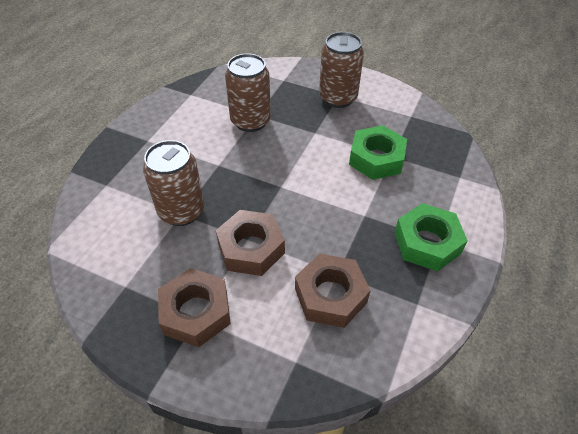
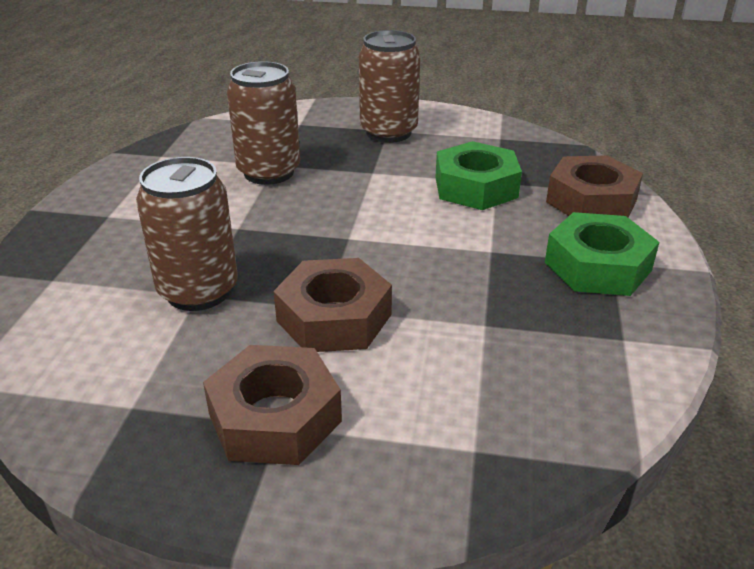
camera: 15 degrees left, 15 degrees down
(330, 295) = (488, 353): brown nut -> brown nut (591, 201)

